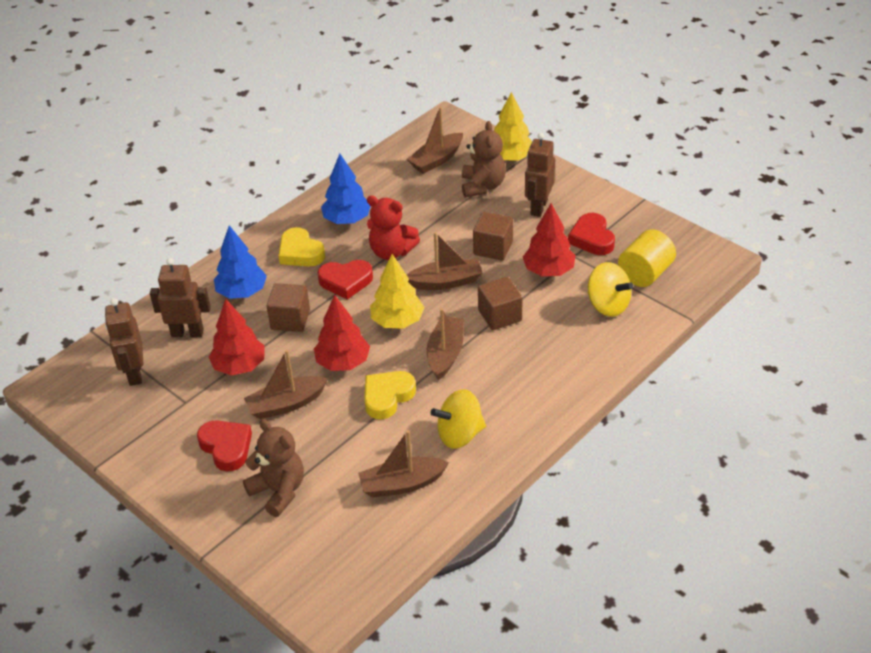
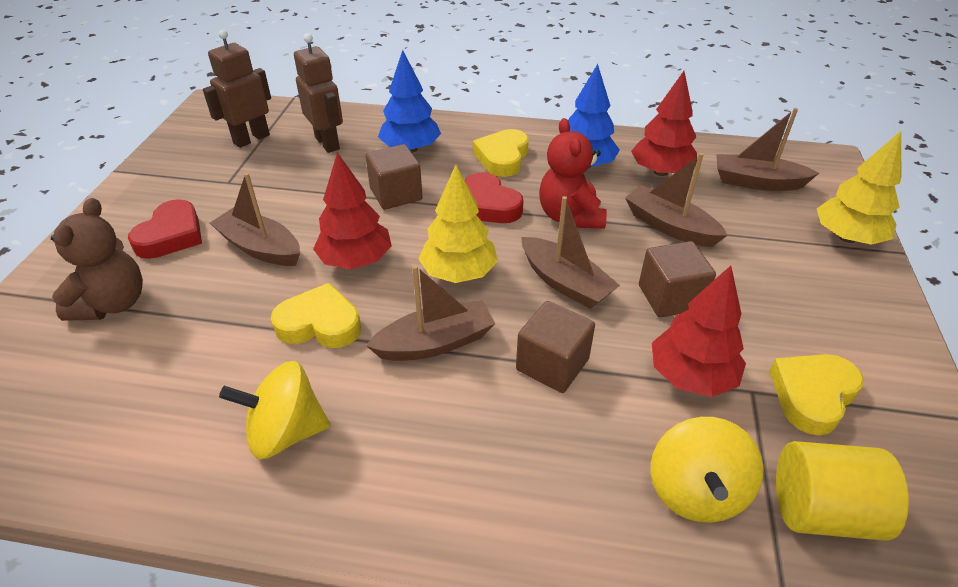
camera: 55 degrees right, 0 degrees up
(239, 366) = (301, 192): red tree -> red tree (660, 171)
(402, 484) = (160, 413): brown boat -> brown boat (669, 226)
(460, 435) = (286, 432): yellow spinning top -> yellow spinning top turned 45 degrees counterclockwise
(482, 186) = (766, 237): brown teddy bear -> none
(538, 207) = (797, 305): brown robot -> none
(592, 238) = (812, 395): red heart -> yellow heart

